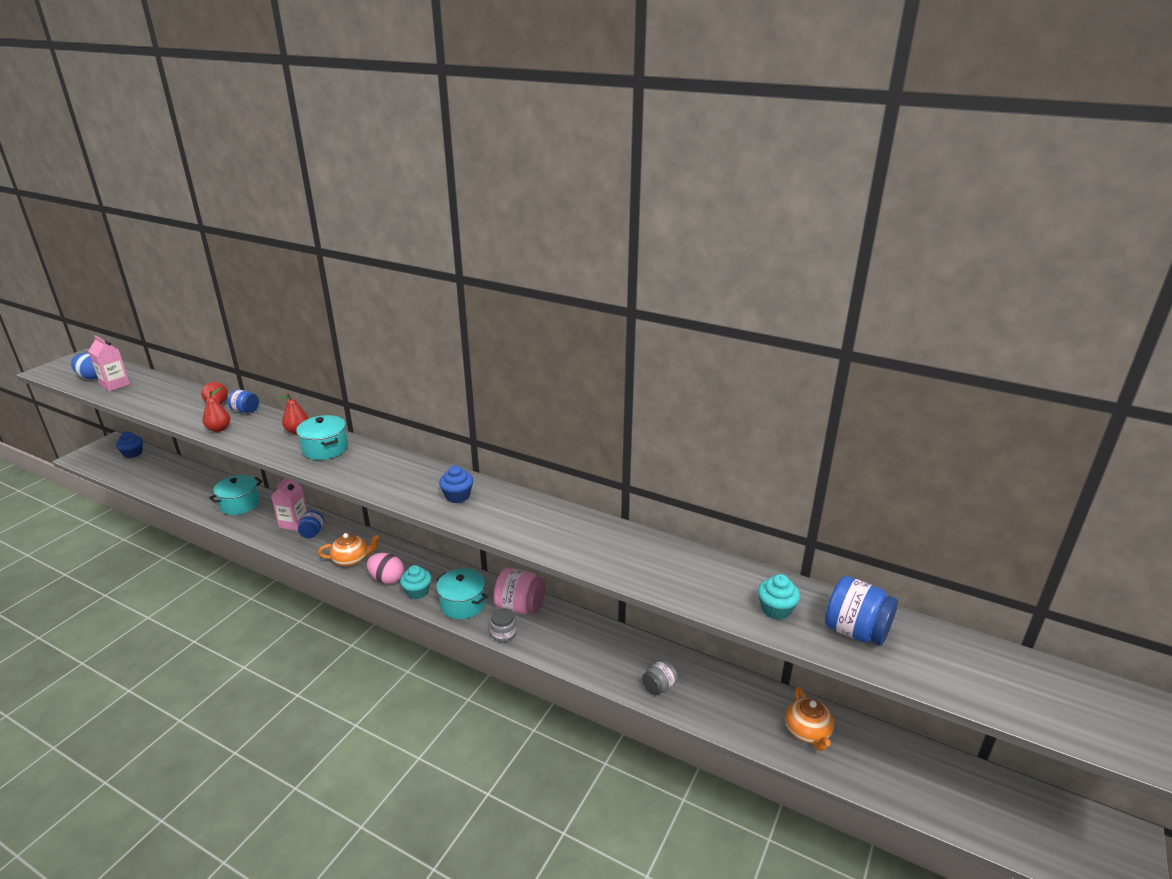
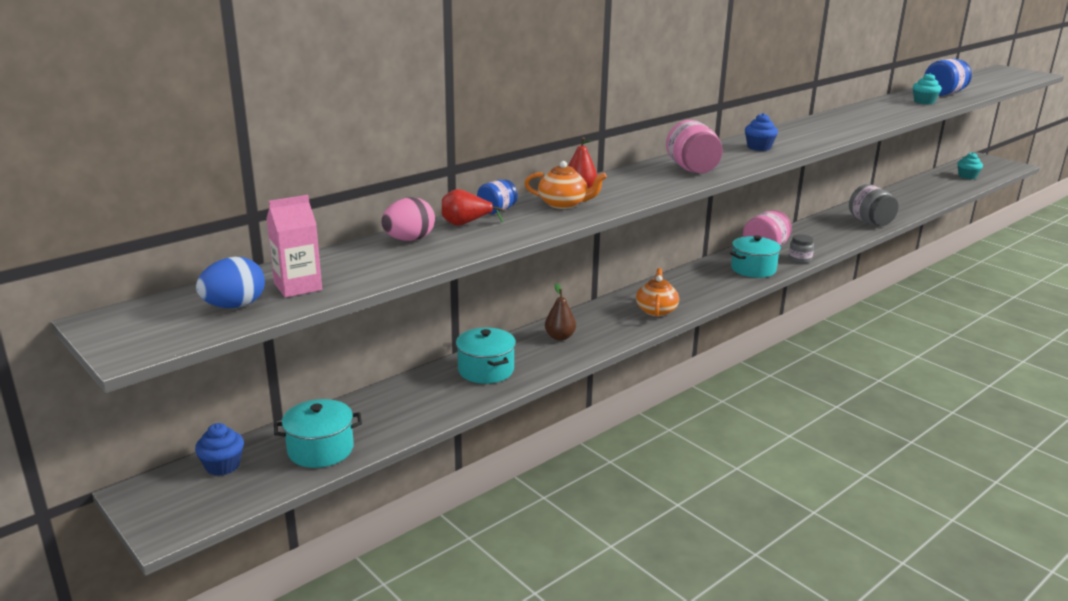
camera: 70 degrees left, 5 degrees down
(219, 429) = (540, 223): red pear -> none
(294, 523) = (560, 337): pink carton -> brown pear
(312, 532) = (589, 327): blue jar -> none
(325, 449) = (635, 181): turquoise pot -> turquoise pot (320, 449)
(369, 469) = (692, 169): none -> pink jar
(387, 579) = (700, 296): pink egg -> pink egg (409, 240)
(417, 592) = (727, 285): turquoise cupcake -> turquoise cupcake (967, 176)
(659, 687) = (870, 222): grey jar -> grey jar, size x1.70
(807, 732) = (914, 195): orange teapot -> orange teapot (563, 204)

